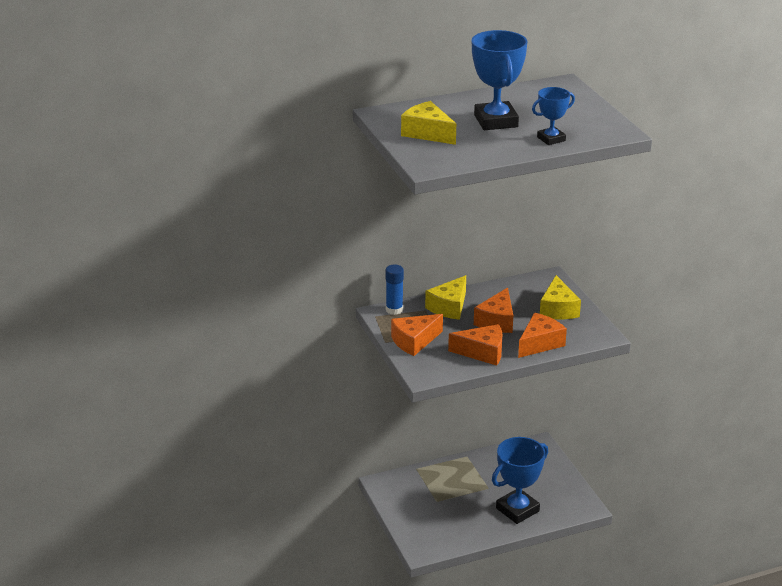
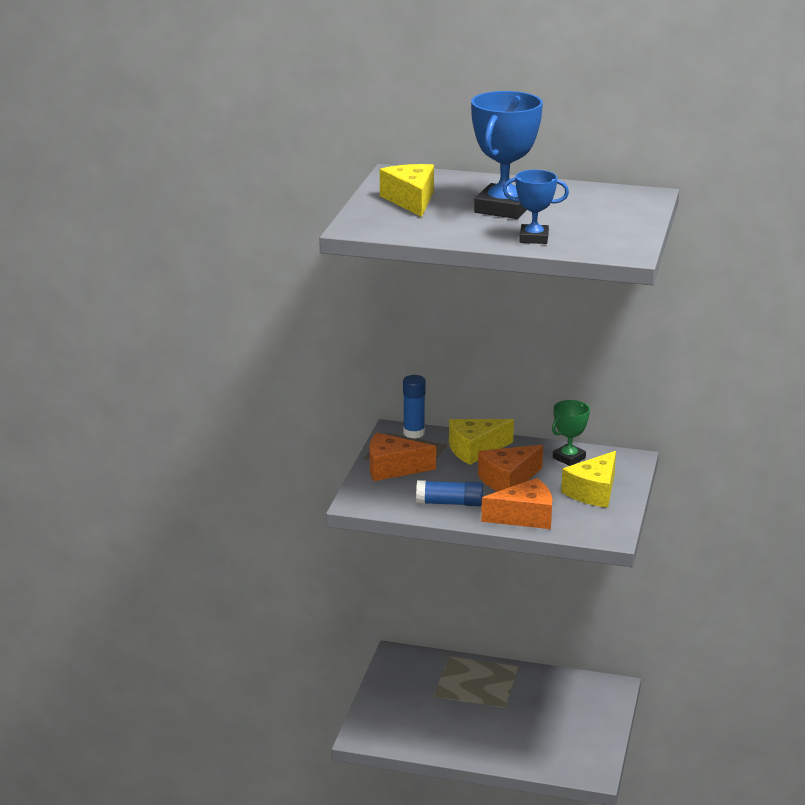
camera: 35 degrees right, 5 degrees down
(482, 352) = (449, 503): orange cheese -> blue glue stick
(514, 291) = (569, 458): none -> green trophy
(517, 510) = (511, 741): blue trophy -> none

